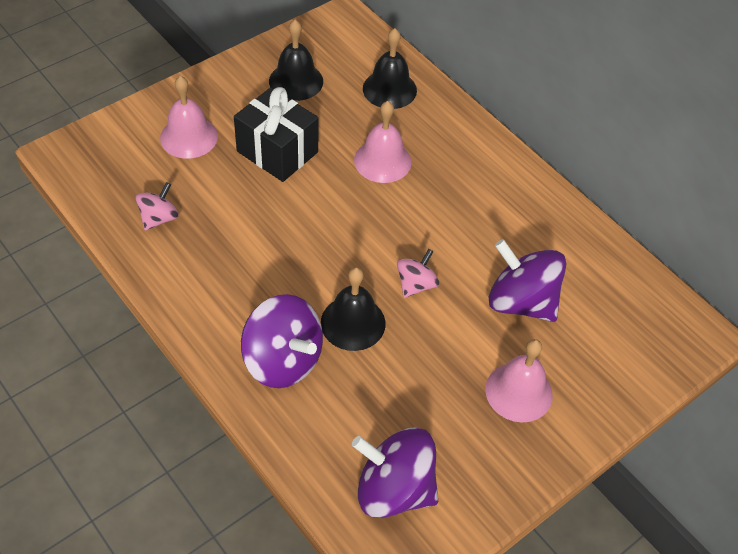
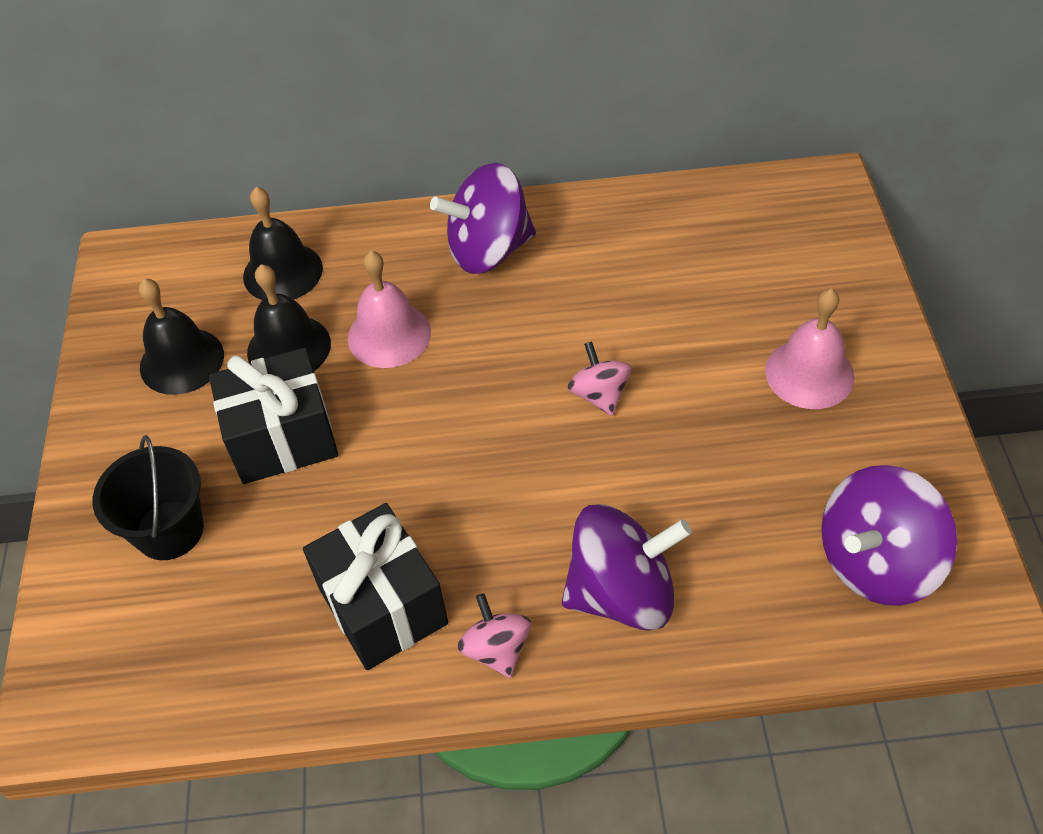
camera: 50 degrees left, 0 degrees up
(159, 218) = (284, 634): pink spinning top -> pink spinning top (496, 649)
(189, 137) = (169, 530): pink bell -> black bucket
(202, 252) = (383, 606): none -> black gift
(353, 323) = (613, 487): black bell -> black bell (289, 347)
(521, 302) = (690, 309): purple spinning top -> purple spinning top (489, 250)

